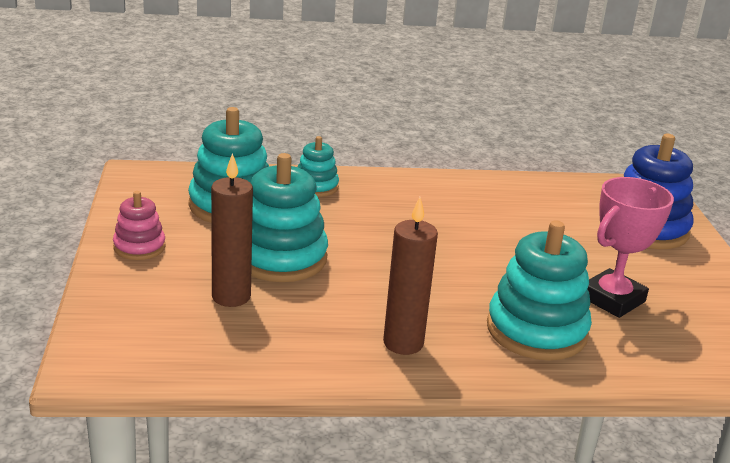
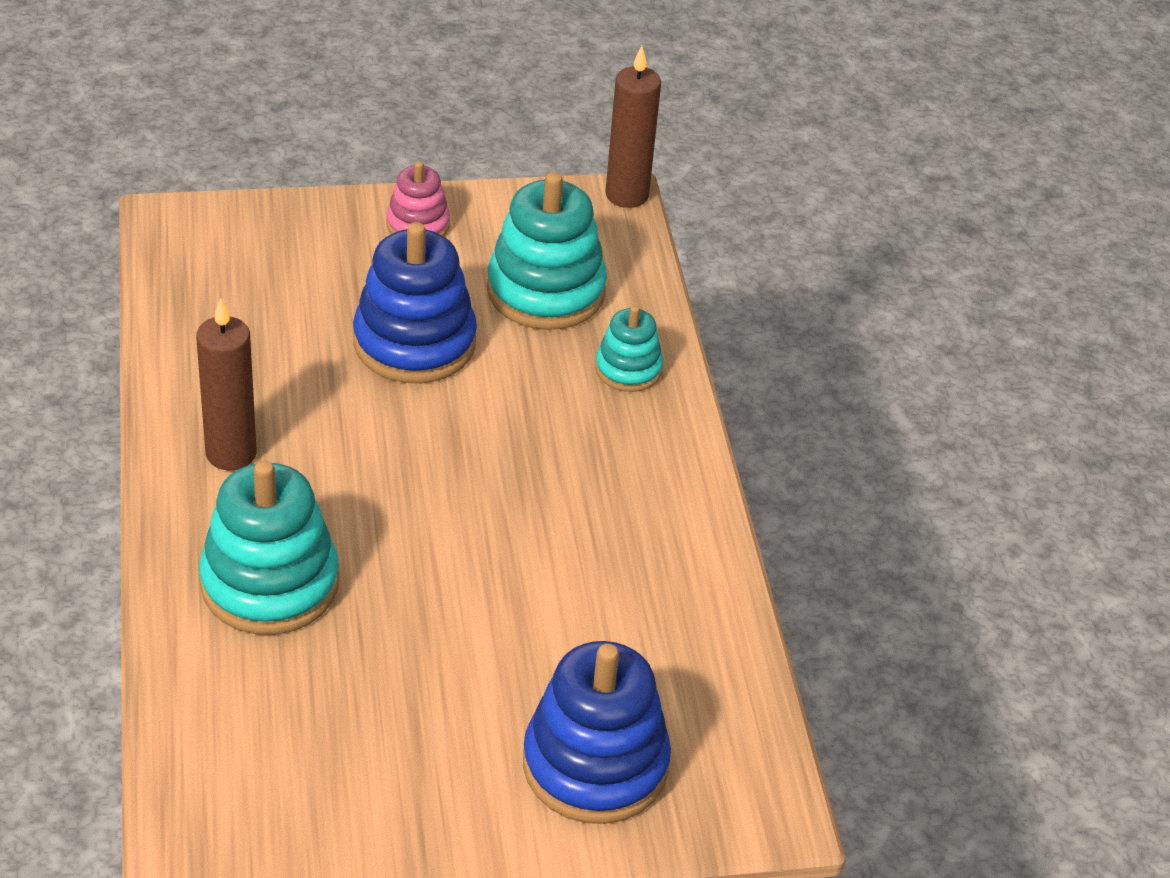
camera: 85 degrees right, 15 degrees up
(231, 297) = (316, 307): brown candle -> brown candle (627, 195)
(280, 258) = (414, 343): turquoise stacking toy -> blue stacking toy
(612, 299) = (360, 680): pink trophy -> none

